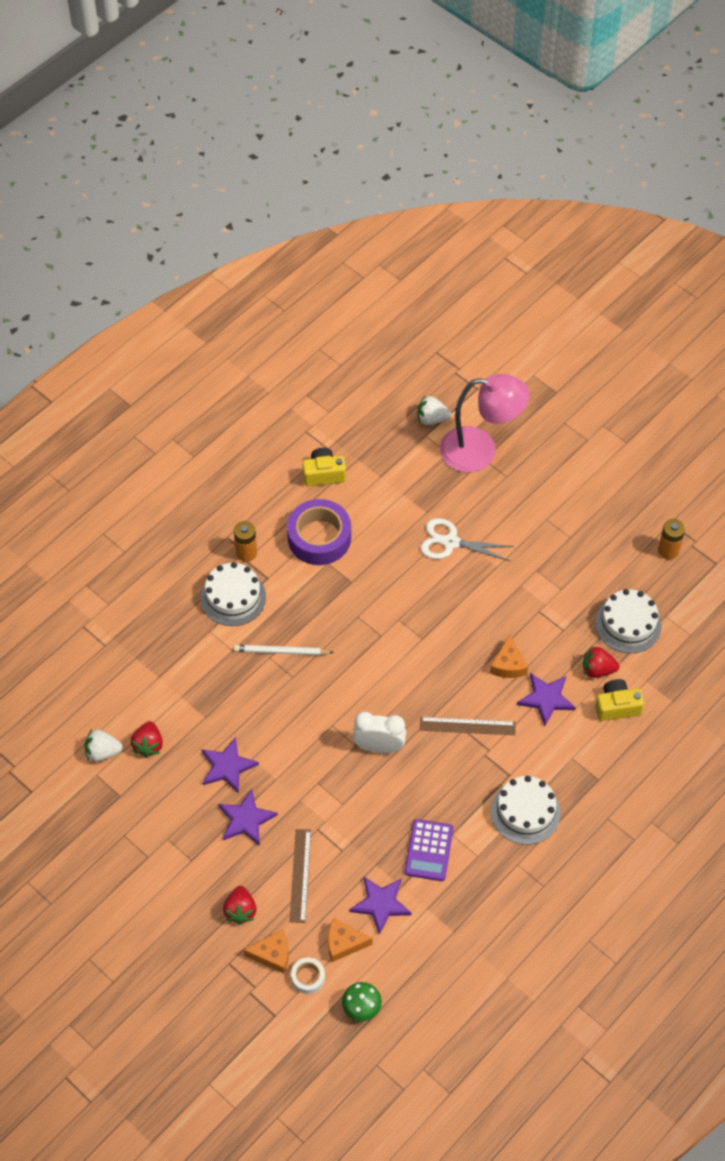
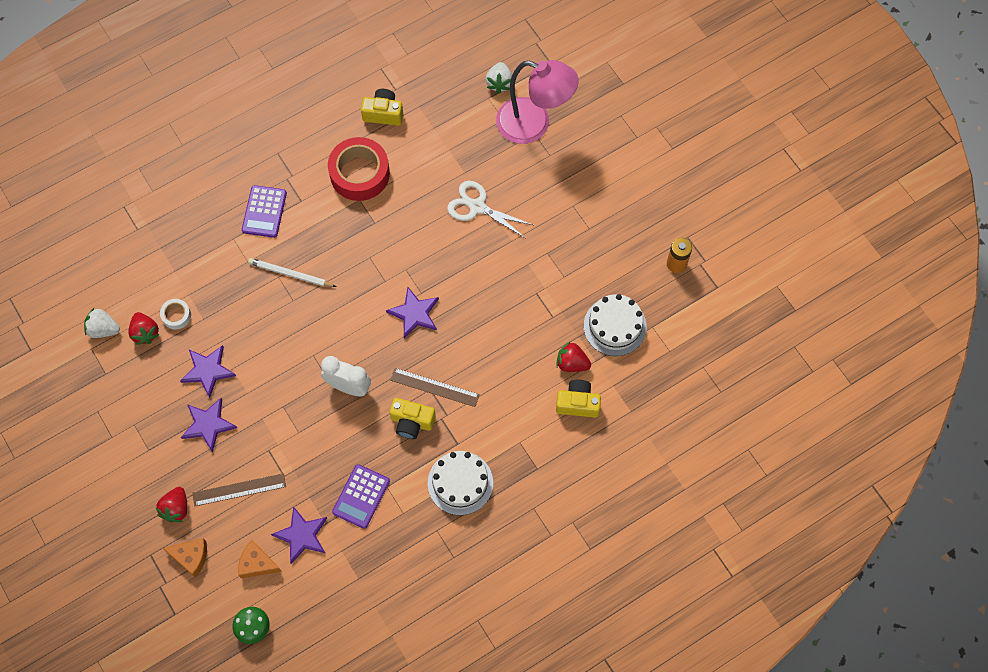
camera: 15 degrees right, 10 degrees up
(148, 745) = (145, 332): red strawberry -> red strawberry turned 45 degrees counterclockwise
(233, 597) = (264, 212): white cake -> purple calculator
(246, 553) = (290, 172): orange battery -> none
(300, 875) = (239, 489): brown ruler -> brown ruler turned 60 degrees clockwise
(308, 977) = (215, 587): white tape -> white tape (176, 316)
(319, 538) = (359, 174): purple tape -> red tape
(432, 419) = (499, 83): white strawberry -> white strawberry turned 105 degrees counterclockwise
(456, 765) = (412, 422): none -> yellow camera
(508, 665) = (491, 338): orange cheese -> none
(546, 699) = (515, 379): purple star -> purple star (414, 313)

